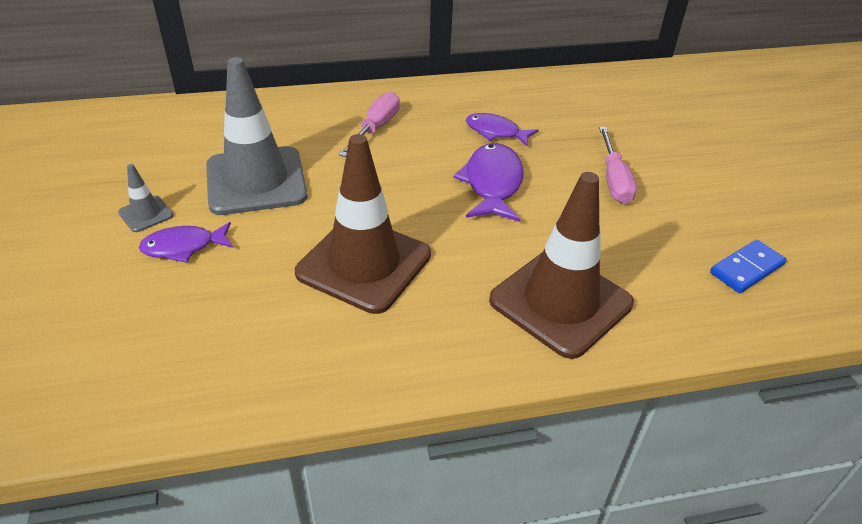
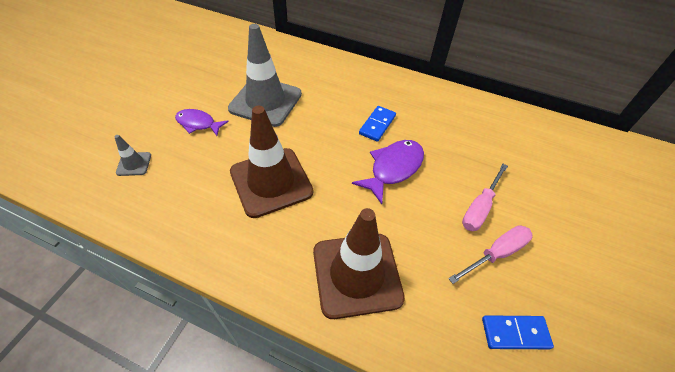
camera: 35 degrees right, 10 degrees up
(146, 214) = (199, 96): grey traffic cone -> grey traffic cone (134, 164)
(375, 128) = (359, 97): pink screwdriver -> pink screwdriver (496, 253)
(428, 148) = (377, 125): none -> blue domino
(496, 132) = (430, 133): purple fish -> none

